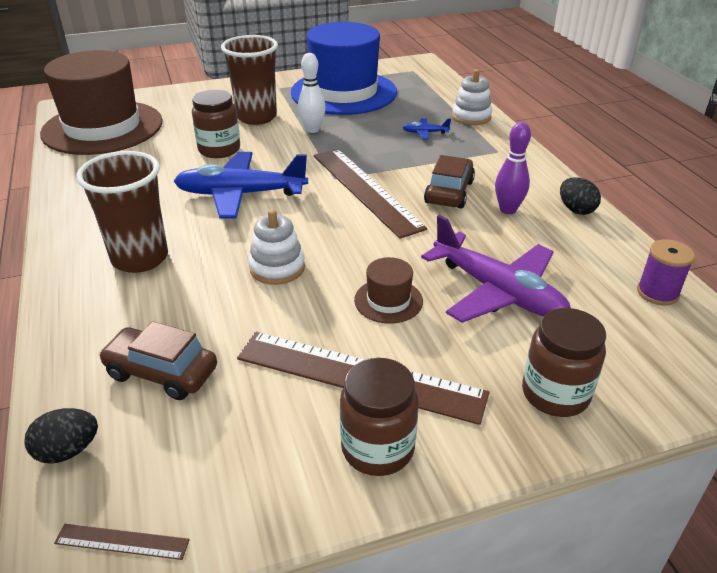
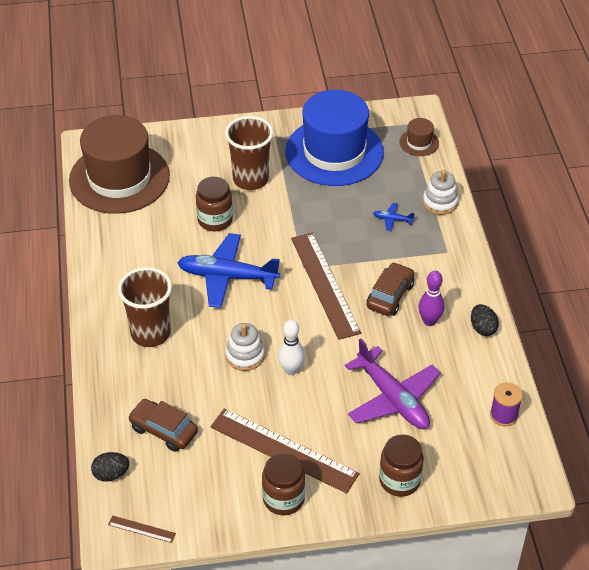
camera: 10 degrees right, 10 degrees up
(312, 130) = (296, 203): white bowling pin -> white bowling pin (291, 370)
(388, 301) = (316, 395): brown hat -> brown hat (419, 142)

